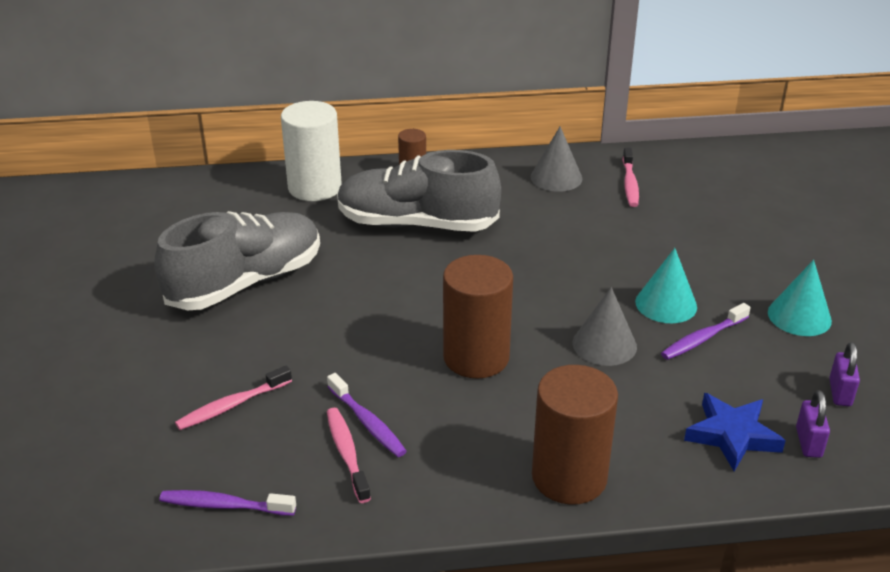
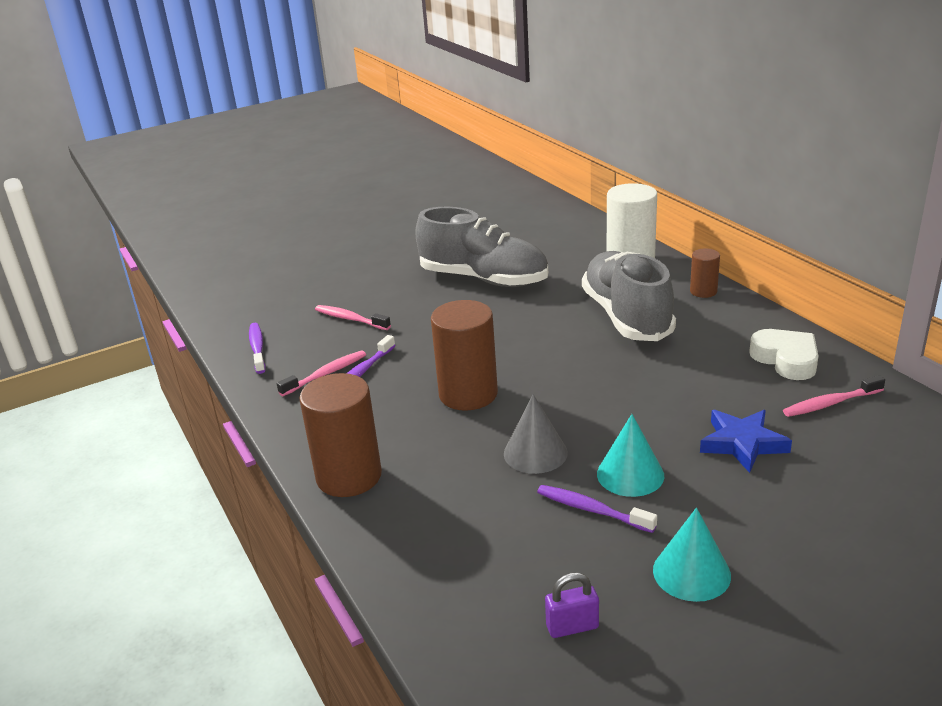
camera: 70 degrees right, 5 degrees down
(556, 177) = (786, 359): grey cone -> white heart
(732, 435) = (453, 558): blue star -> blue star (742, 443)
(808, 442) = (473, 614): purple padlock -> none

